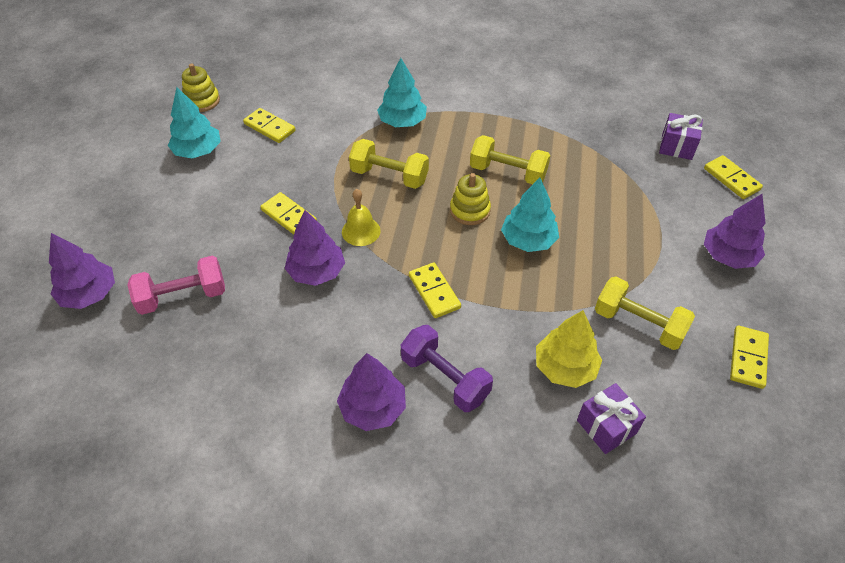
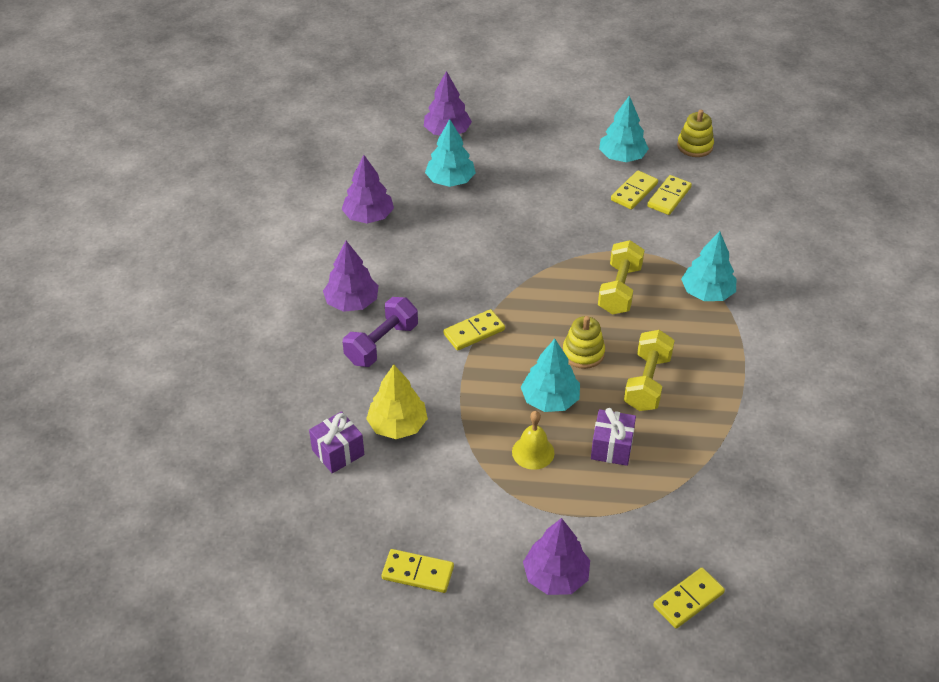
camera: 85 degrees right, 5 degrees down
(183, 296) = (450, 181): pink dumbbell -> turquoise tree
(289, 216) = (550, 227): yellow domino -> yellow domino (634, 192)
(316, 272) = (487, 253): purple tree -> purple tree (368, 216)
(361, 231) = (540, 276): yellow bell -> yellow bell (533, 452)
(638, 324) = (452, 484): yellow dumbbell -> none
(676, 146) = (736, 547): purple gift -> purple gift (612, 447)

